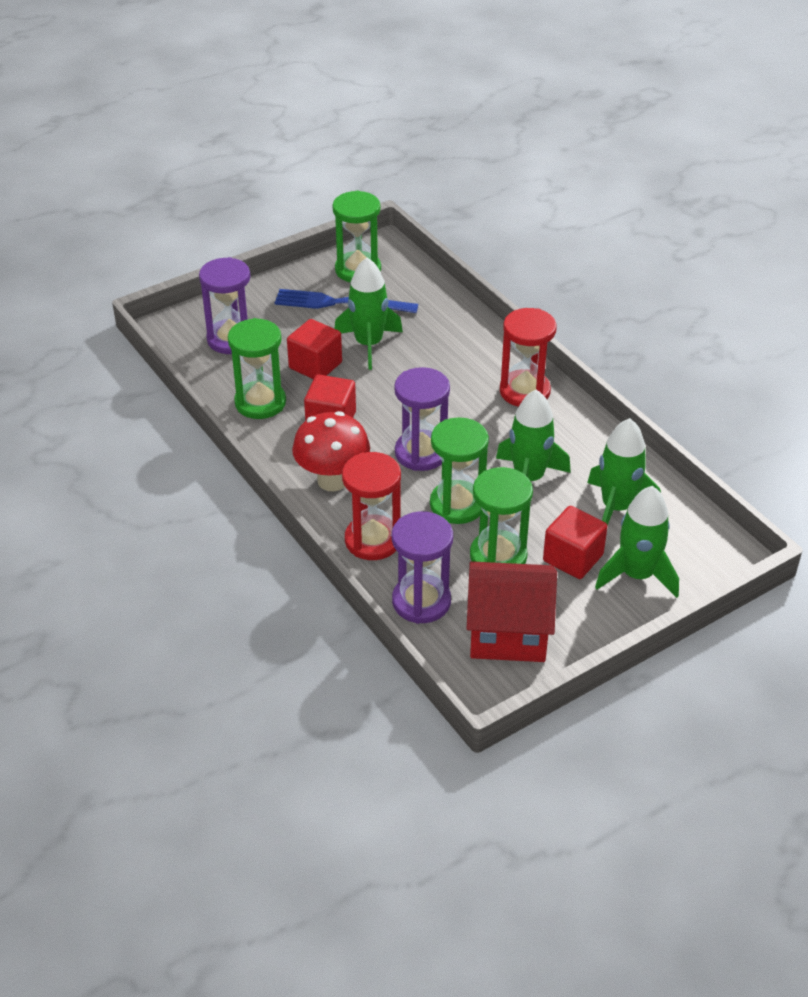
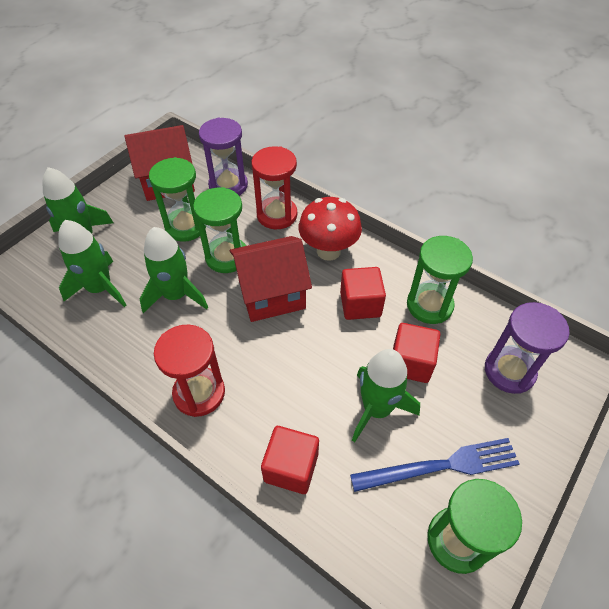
camera: 160 degrees right, 10 degrees up
(421, 453) = (271, 294): purple hourglass -> red house
(573, 558) = (131, 239): red cube -> red cube (291, 467)

